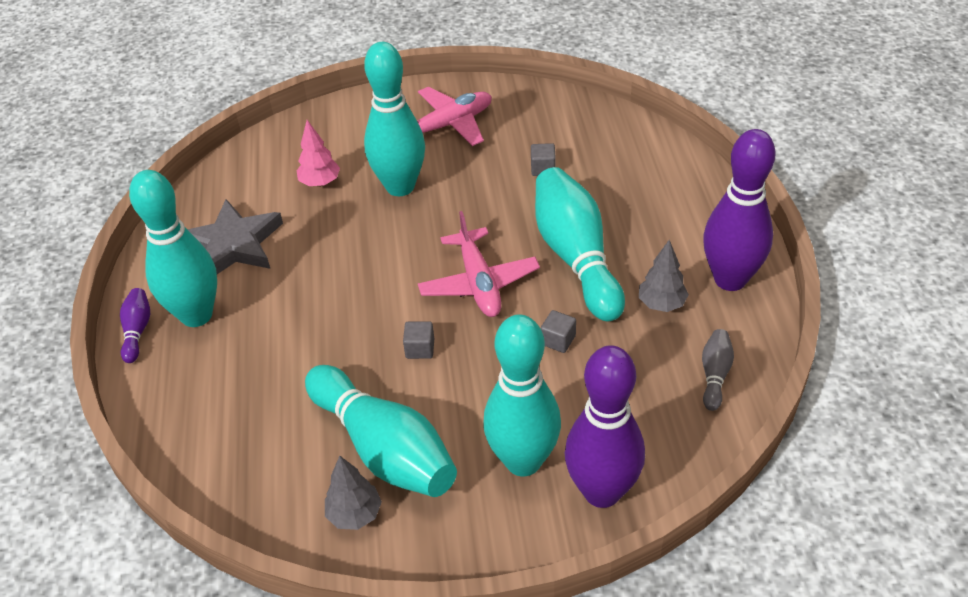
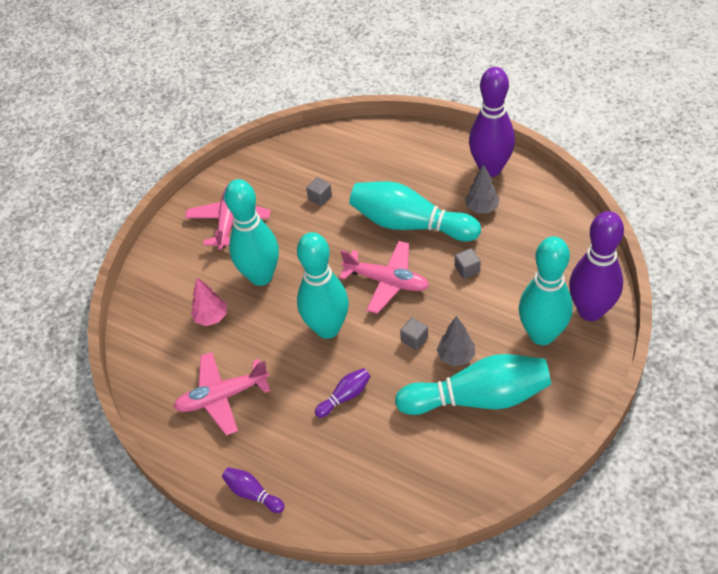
camera: 50 degrees left, 5 degrees up
(196, 315) = (271, 450): turquoise bowling pin -> turquoise bowling pin (327, 328)
(233, 244) = (222, 397): grey star -> pink plane
(301, 334) = (345, 396): none -> purple bowling pin
(355, 514) = (516, 438): grey tree -> grey tree (456, 356)
(714, 375) = (551, 216): grey bowling pin -> none

